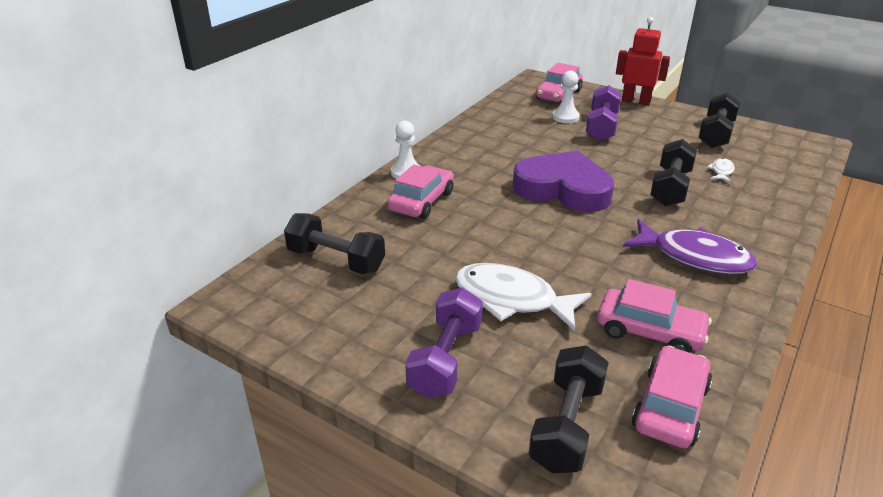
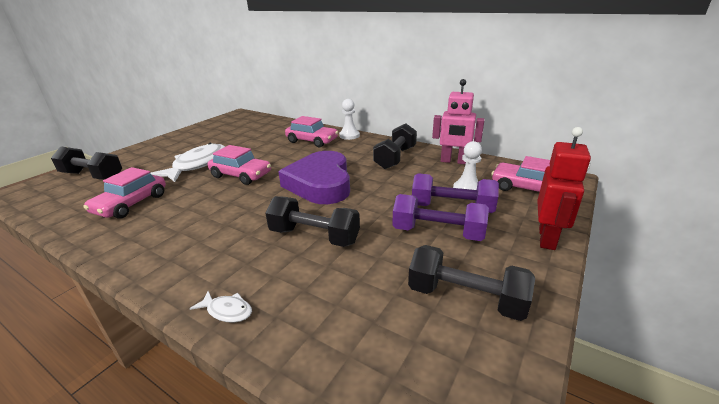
camera: 90 degrees right, 5 degrees down
(336, 260) = (259, 127): black dumbbell -> black dumbbell (395, 158)
(446, 359) = (165, 151): purple dumbbell -> purple dumbbell (437, 233)
(501, 116) = (454, 161): none -> pink robot
(563, 189) = (320, 183): purple heart -> purple heart turned 150 degrees clockwise
(670, 407) = (68, 204): pink car -> pink car (241, 175)
(694, 257) = (195, 233): purple fish -> none
(721, 171) = (350, 281): white fish -> white fish (227, 311)

